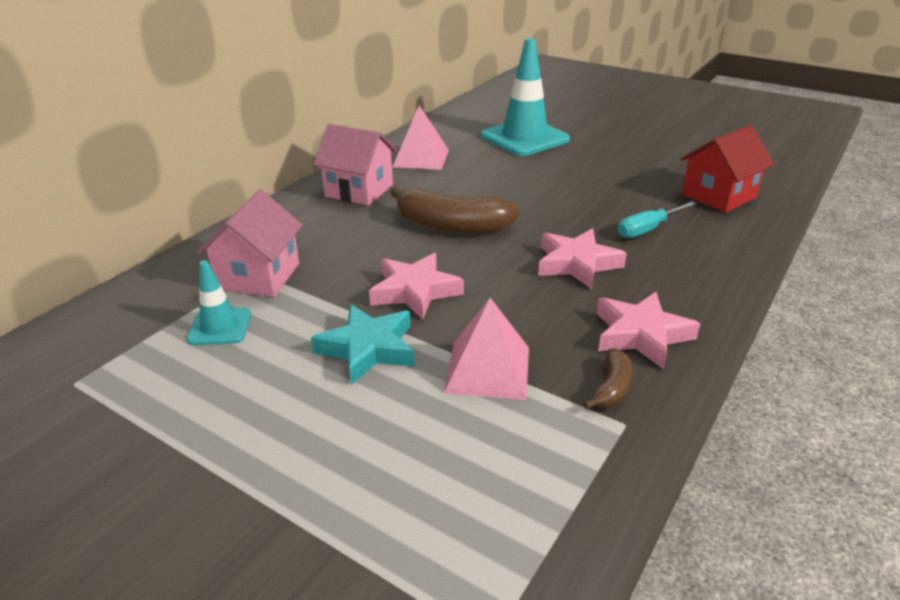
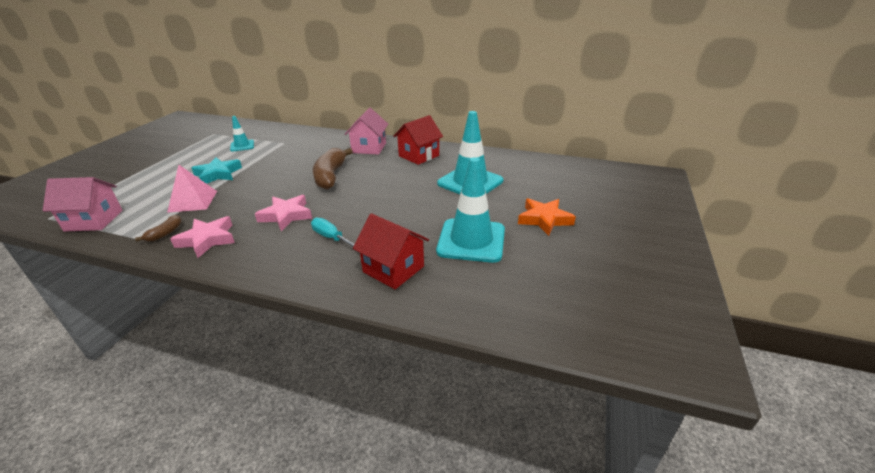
camera: 75 degrees right, 0 degrees up
(258, 276) = (280, 144): pink house -> pink house (94, 220)
(415, 291) = (263, 176): pink star -> none
(421, 158) = (419, 156): pink pyramid -> red house
(612, 388) = (165, 233): brown banana -> brown banana turned 75 degrees counterclockwise
(625, 118) = (544, 219): none -> orange star
(662, 153) = (471, 240): none -> turquoise traffic cone

